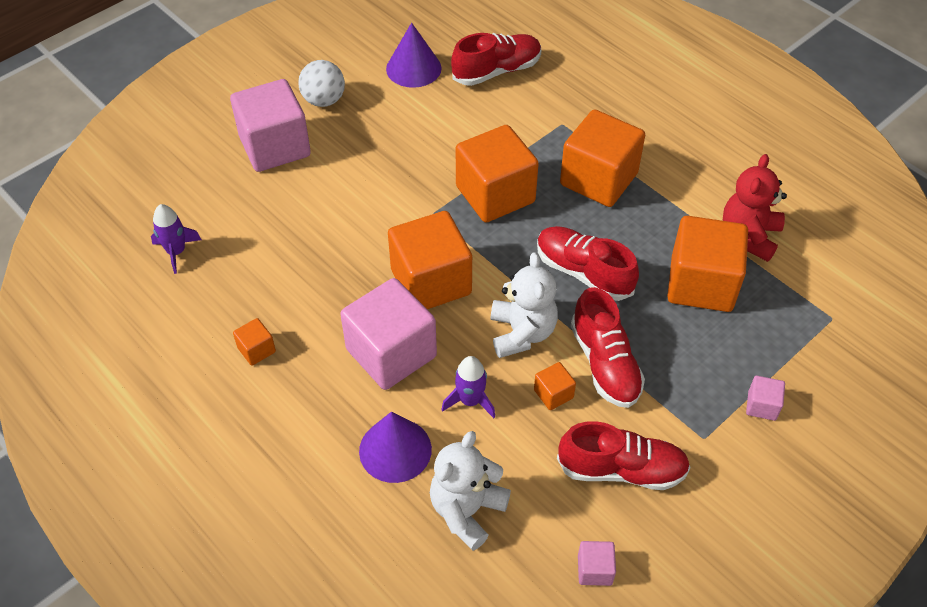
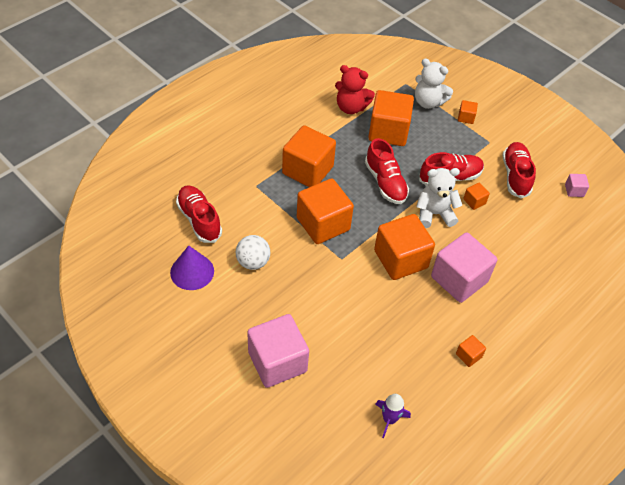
camera: 95 degrees left, 0 degrees up
(324, 100) = (225, 331): white ball -> white ball (253, 262)
(395, 450) = (526, 276): purple cone -> none
(467, 510) = (555, 242): white teddy bear -> white teddy bear (428, 102)
(470, 401) = (486, 239): purple rocket -> none
(583, 272) = (385, 182): red shoe -> red shoe turned 60 degrees counterclockwise
(762, 406) = (466, 117): pink cube -> orange cube

